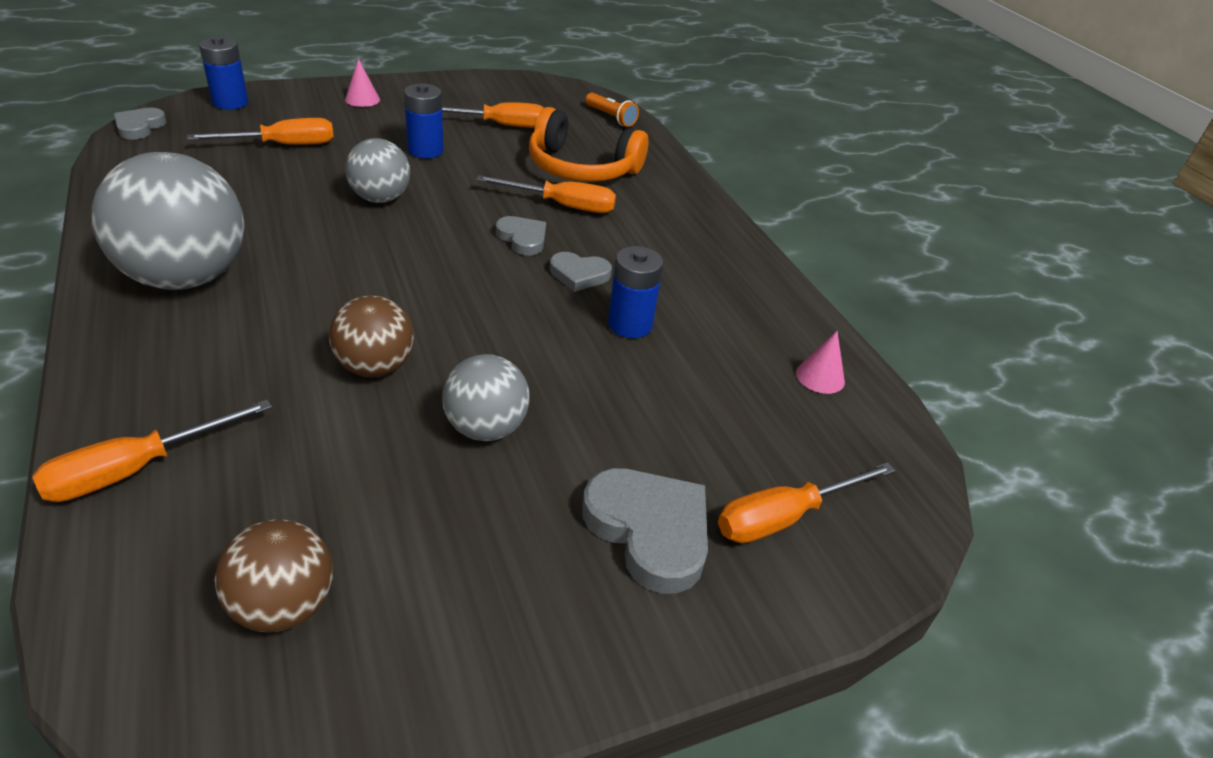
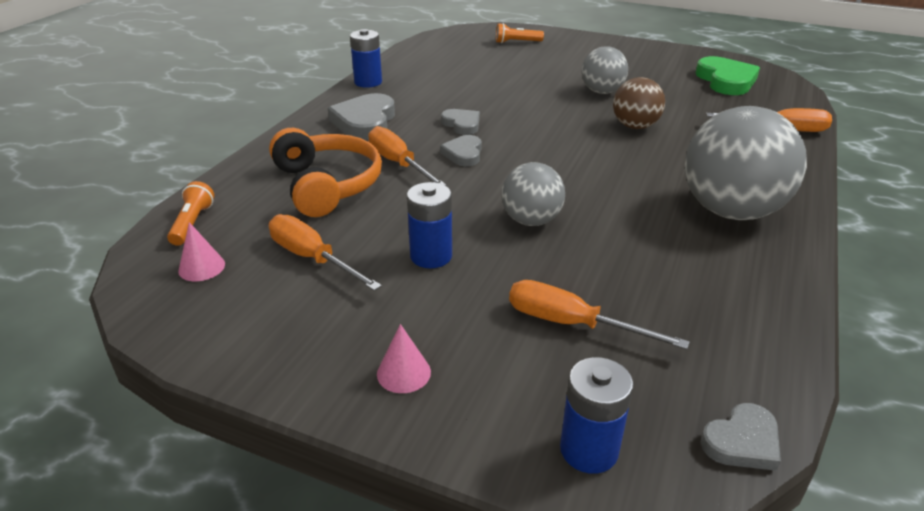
camera: 130 degrees left, 5 degrees down
(284, 605) = (726, 81): brown ball -> green heart
(630, 324) = (474, 98): blue battery -> blue battery (368, 82)
(649, 531) = (571, 54): grey heart -> grey heart (365, 122)
(784, 517) = (517, 42): orange screwdriver -> orange flashlight
(820, 377) = (423, 58): pink cone -> pink cone (201, 267)

